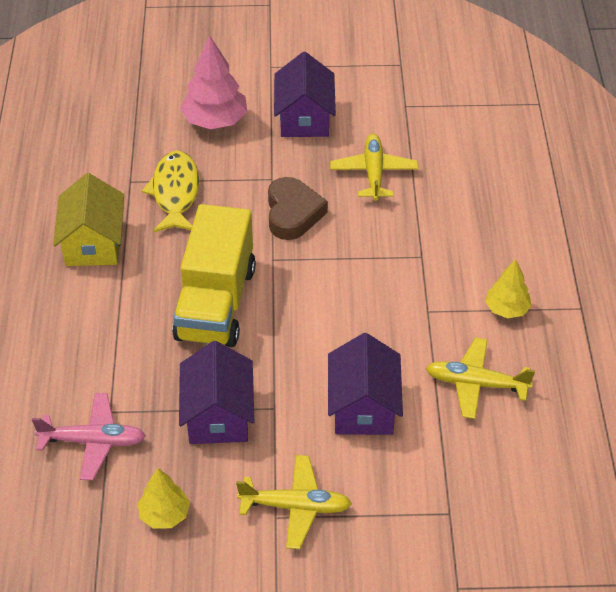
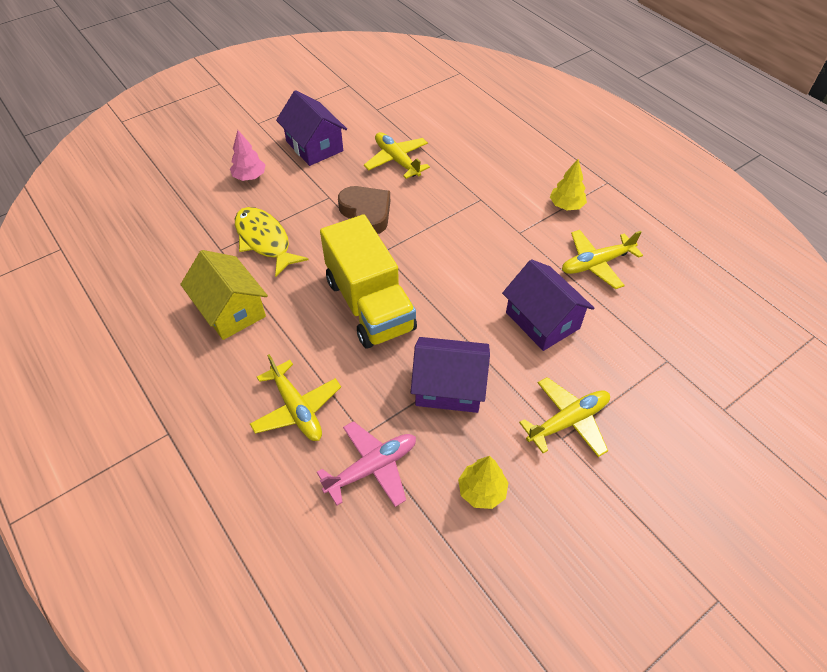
camera: 35 degrees left, 5 degrees up
(75, 358) = (297, 409): none -> yellow plane
(215, 121) = (249, 177): pink tree -> pink tree, size x0.61
(218, 415) = (449, 387): purple house -> purple house turned 45 degrees counterclockwise

